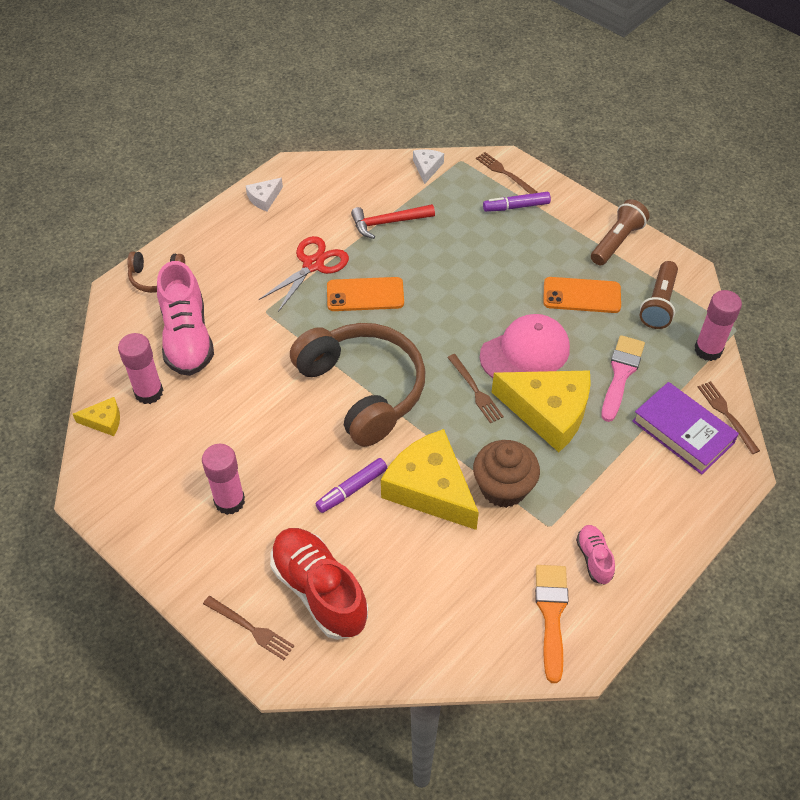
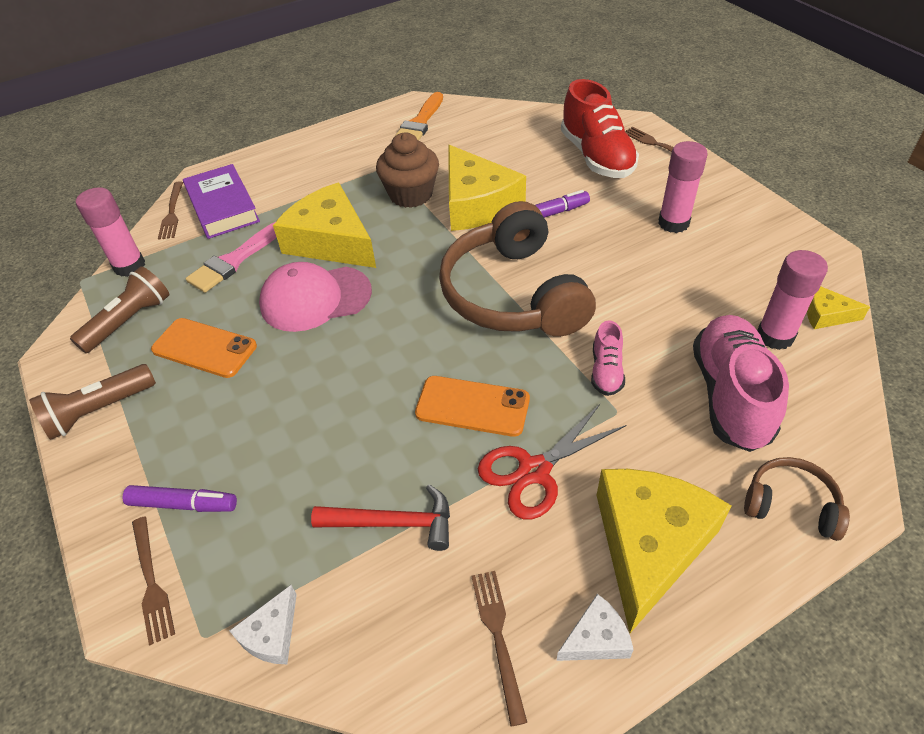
camera: 160 degrees left, 5 degrees down
(239, 242) = (649, 544): none -> yellow cheese
(475, 391) = (391, 272): brown fork -> brown fork (498, 637)
(594, 558) = (366, 145): pink shoe -> pink shoe (606, 371)

